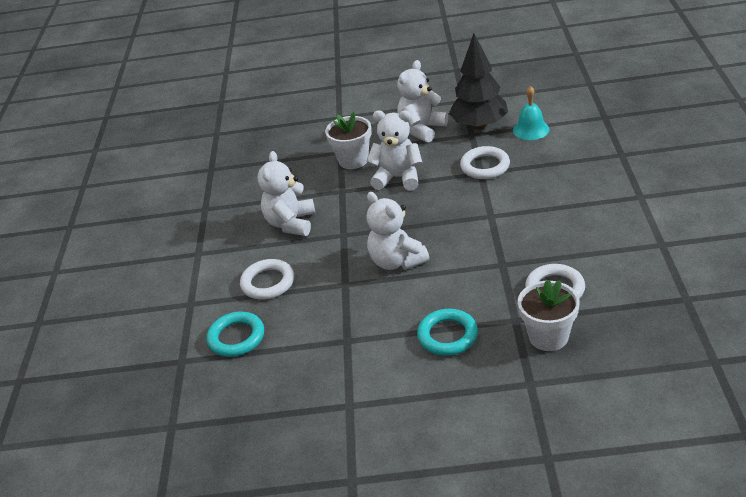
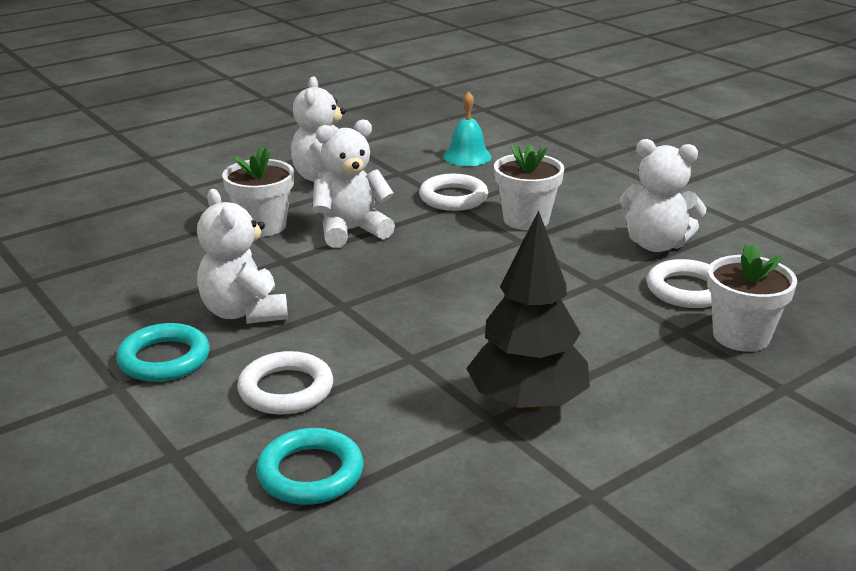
camera: 40 degrees left, 10 degrees down
(397, 261) = (455, 314): white teddy bear -> white teddy bear (656, 244)
(447, 335) = (622, 372): turquoise ring -> turquoise ring (164, 359)
(479, 126) = (399, 163): black tree -> black tree (527, 403)
(512, 198) = (526, 220): none -> white flower pot

